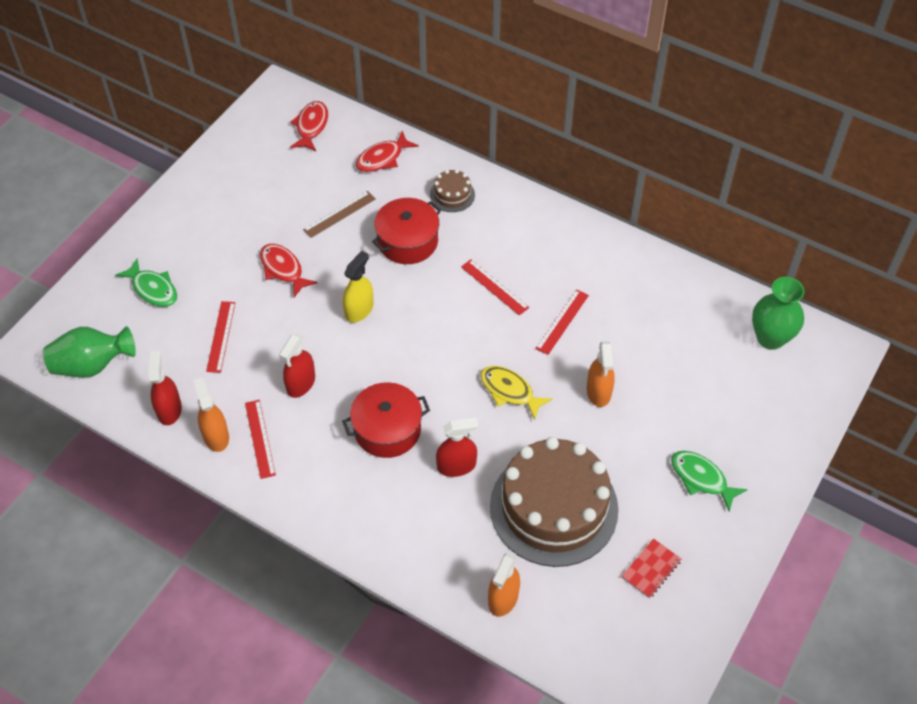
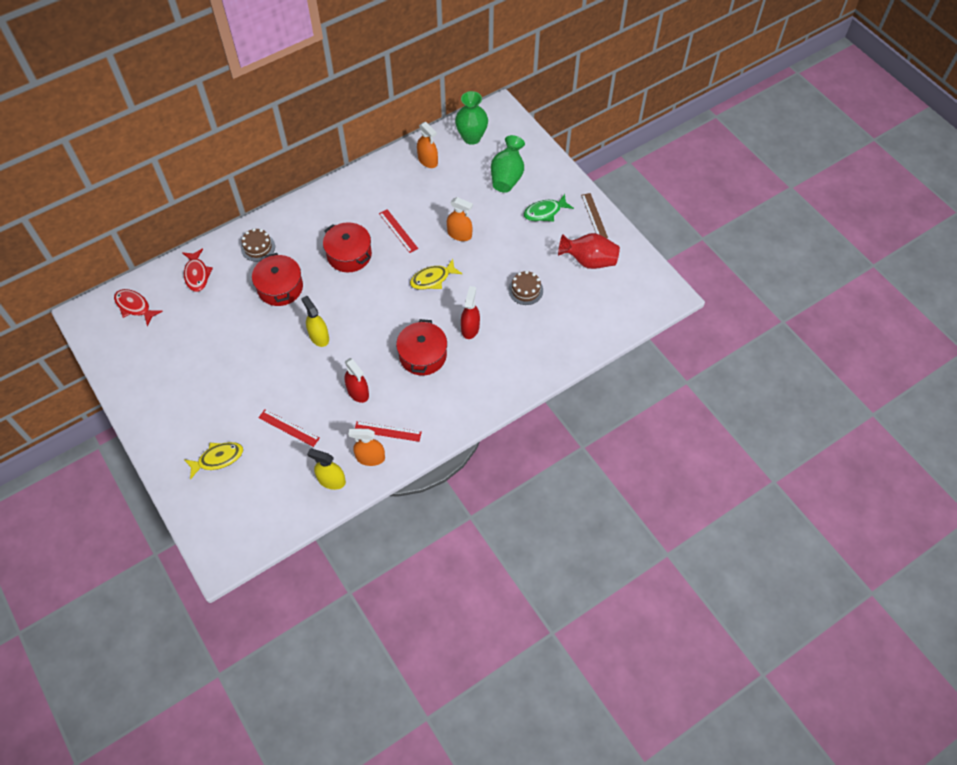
camera: 65 degrees left, 5 degrees up
(92, 365) = (262, 520): green vase -> green vase (507, 177)
(153, 289) = (218, 459): green fish -> yellow fish
(169, 410) = (331, 480): red spray bottle -> yellow spray bottle
(283, 269) = (255, 369): red fish -> none
(339, 214) = (229, 318): brown ruler -> brown ruler (594, 216)
(494, 287) = (349, 255): red ruler -> red pot
(503, 598) = (571, 340): orange spray bottle -> orange spray bottle (428, 161)
(554, 507) = (525, 290): brown cake -> brown cake, size x0.42
(651, 569) = (589, 261): red notebook -> red vase

